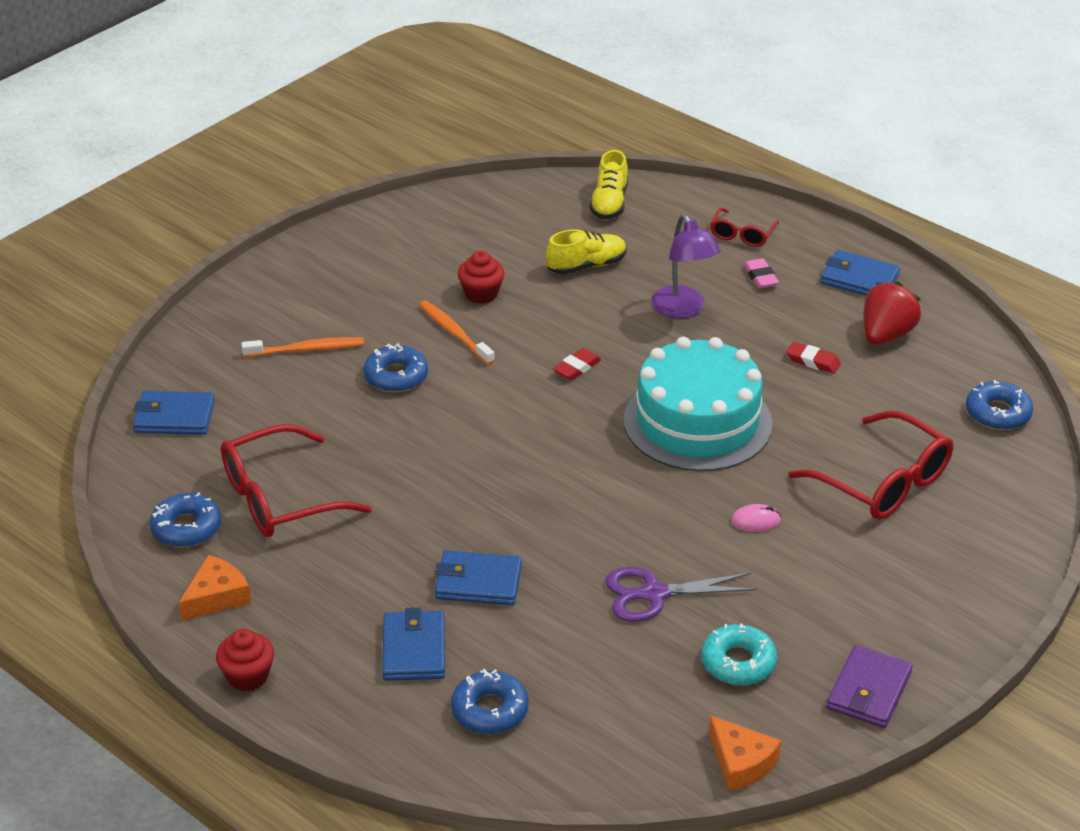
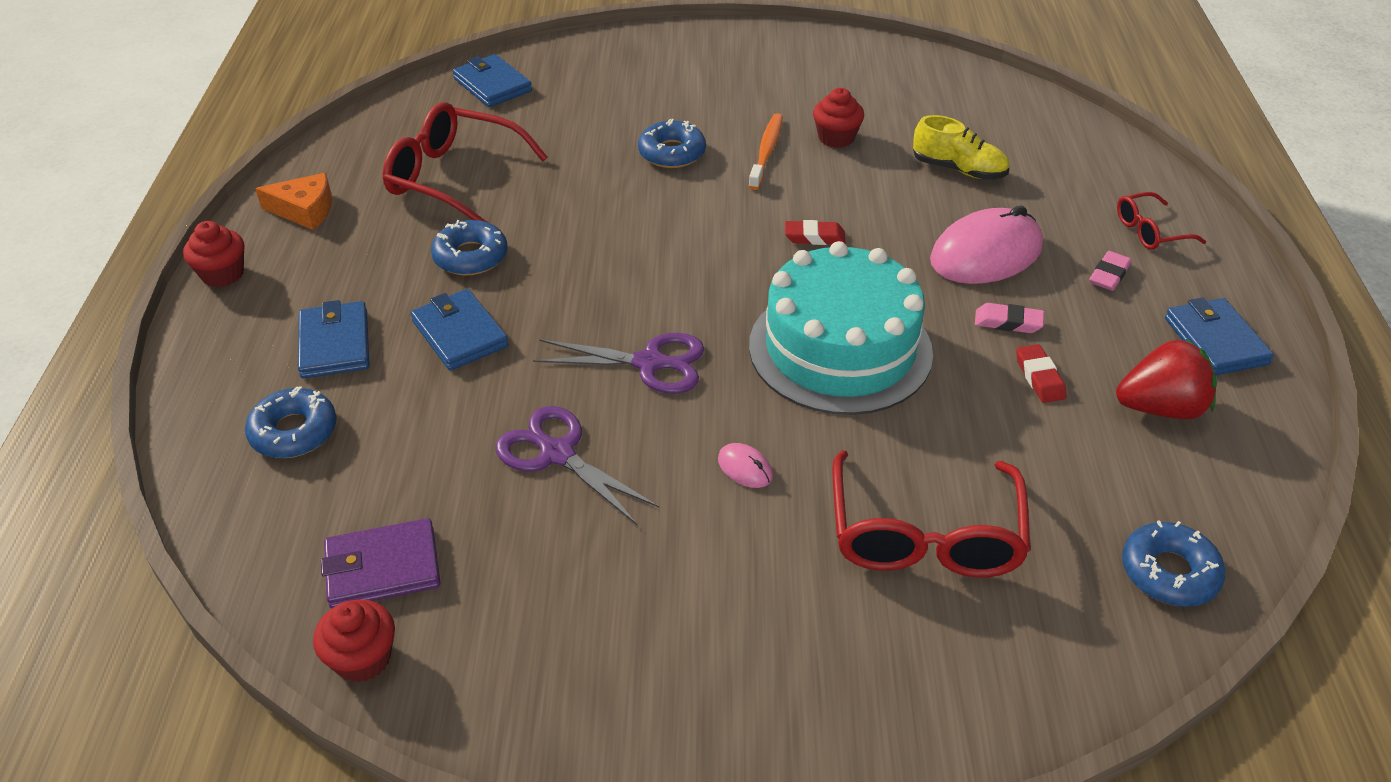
camera: 50 degrees right, 5 degrees up
(186, 528) = (371, 155): blue donut -> blue donut (470, 256)
(306, 349) = (646, 97): orange toothbrush -> none
(414, 650) = (335, 344): blue wallet -> blue wallet turned 60 degrees counterclockwise
(609, 203) = (1062, 137): yellow shoe -> none
(615, 509) = (650, 363): none -> purple scissors
(683, 310) = (986, 254): purple lamp -> pink mouse
(738, 662) = (515, 572): turquoise donut -> none
(741, 762) = (362, 658): orange cheese -> red cupcake
(754, 342) = (1008, 322): none -> pink eraser
(868, 690) = (571, 711): purple wallet -> purple wallet (383, 568)

